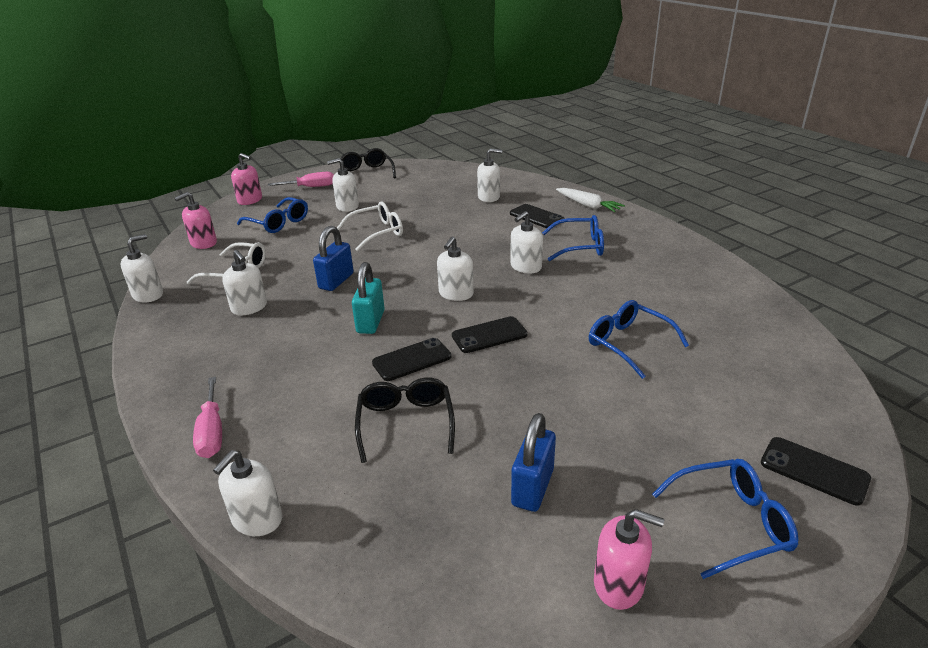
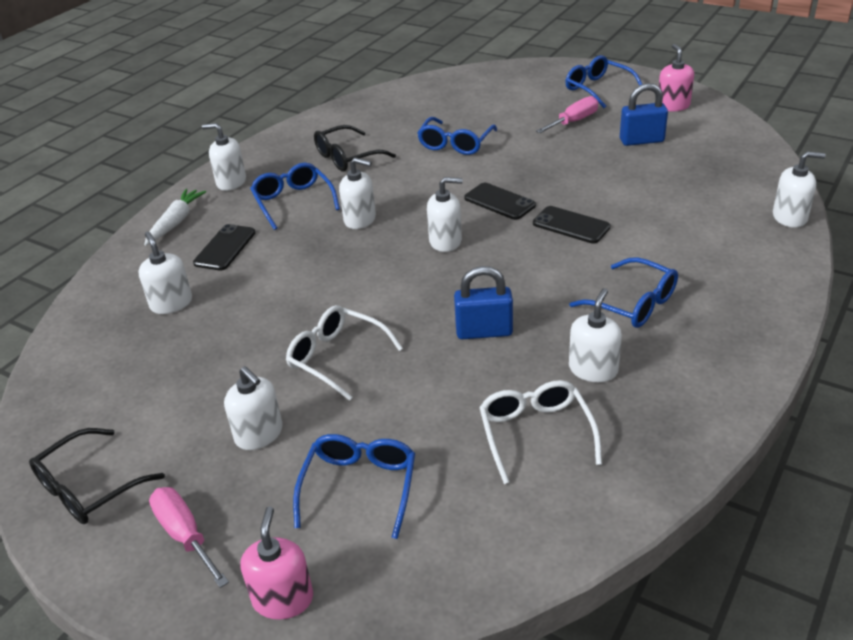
camera: 115 degrees left, 5 degrees up
(148, 295) = (658, 489): white soap dispenser -> white soap dispenser (231, 182)
(203, 243) = (484, 540): pink soap dispenser -> none
(212, 432) = (762, 280): pink screwdriver -> pink screwdriver (574, 121)
(280, 349) = (633, 304): none -> blue glasses
(370, 322) = (538, 271): turquoise padlock -> none
(405, 423) = (643, 199): black glasses -> black glasses (347, 157)
(814, 470) = (532, 76): black phone -> none

